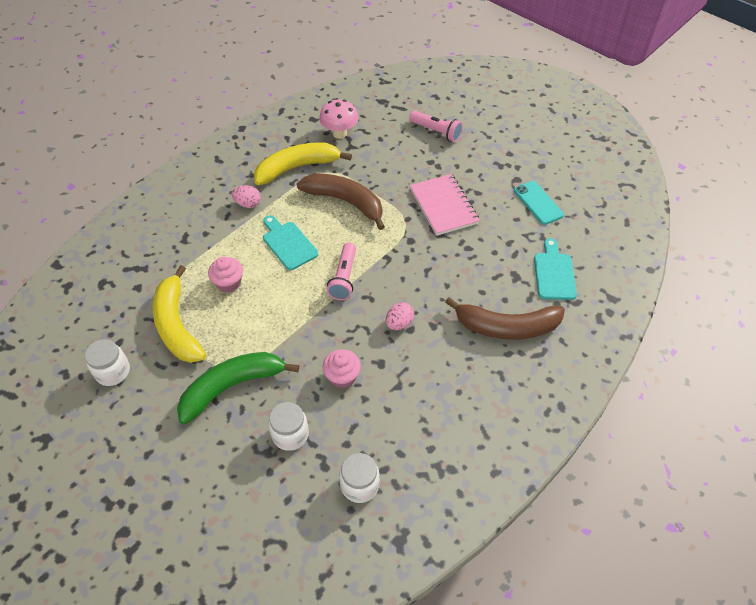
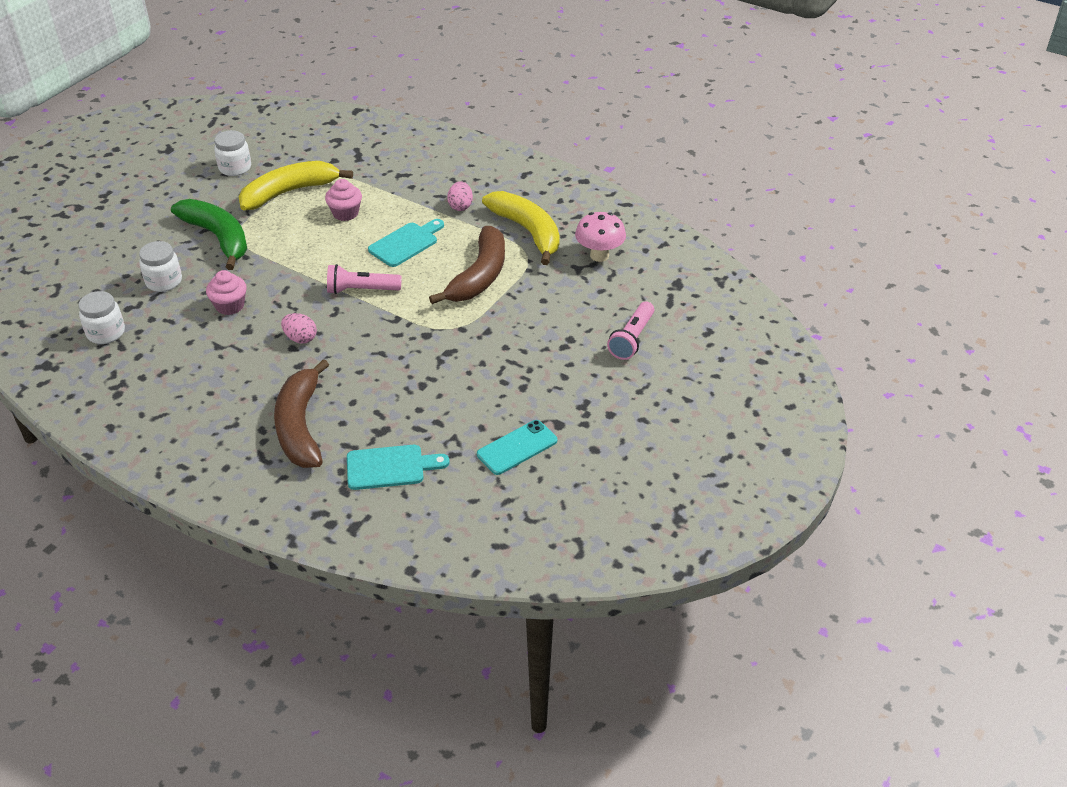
camera: 80 degrees right, 10 degrees down
(443, 206) = (490, 358): pink notebook -> none

